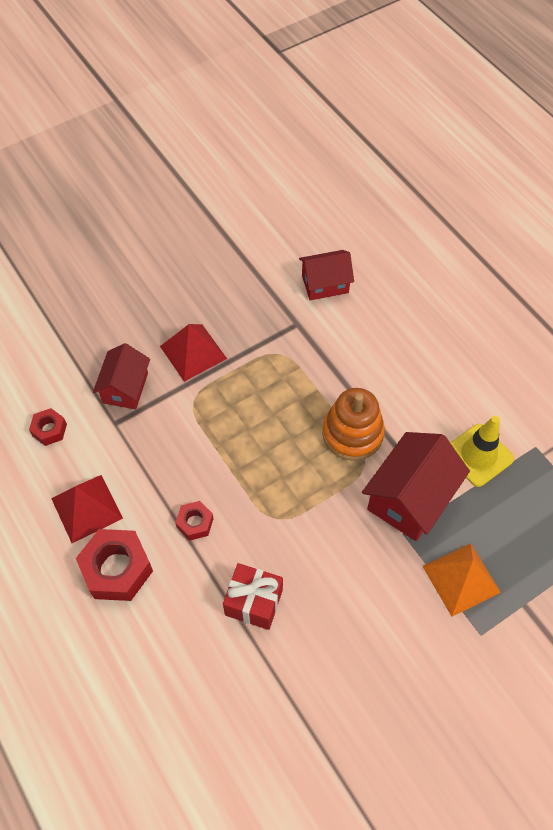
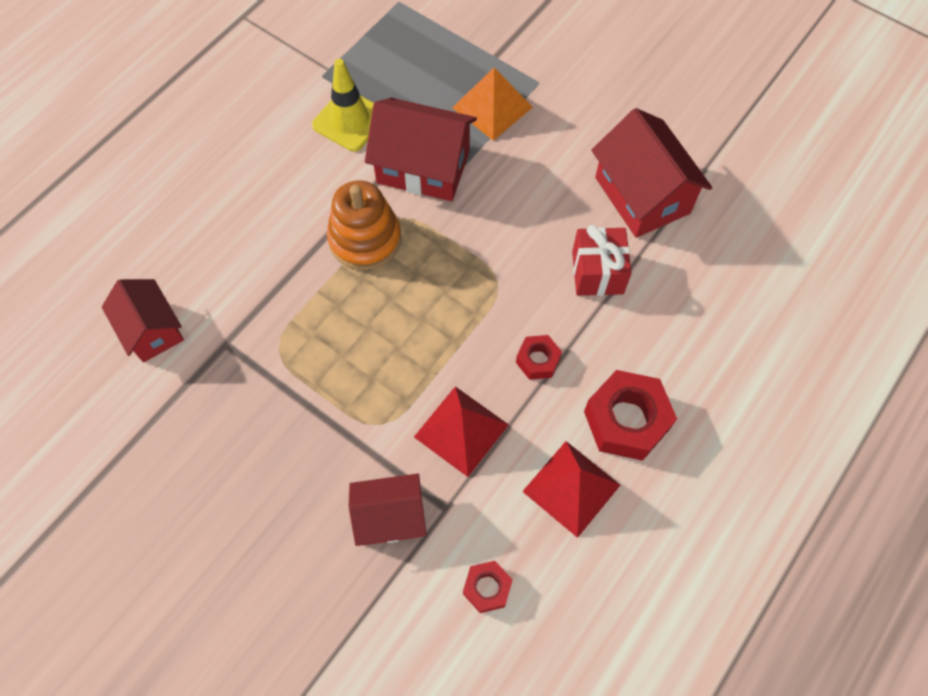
camera: 110 degrees left, 5 degrees up
(193, 352) = (307, 453): red pyramid -> red pyramid (461, 430)
(318, 678) = (642, 195): none -> red house

